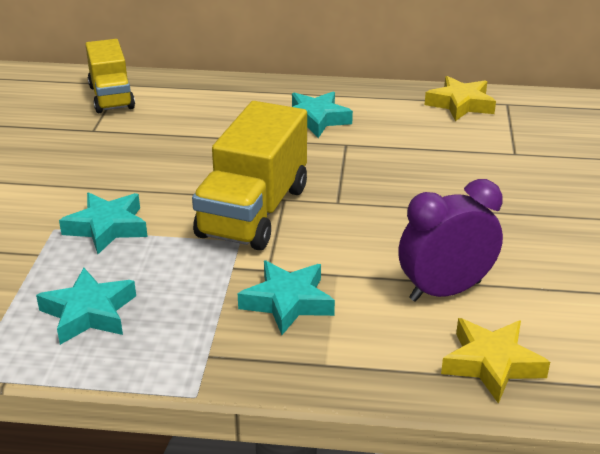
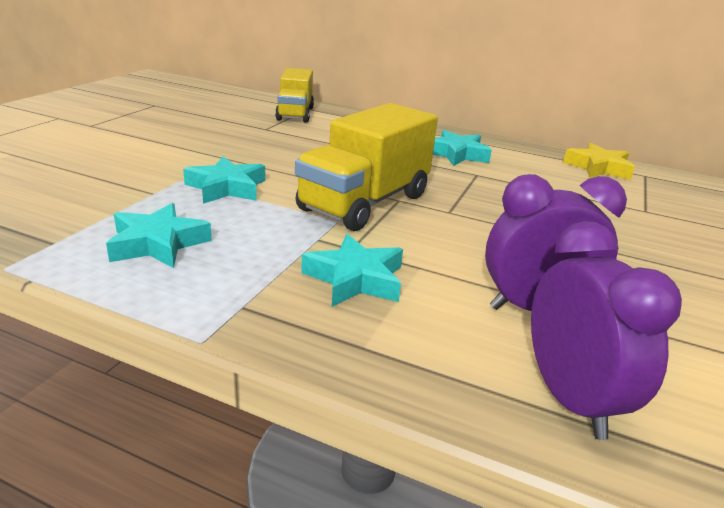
camera: 15 degrees right, 5 degrees down
(491, 364) = (570, 399): yellow star -> purple clock

